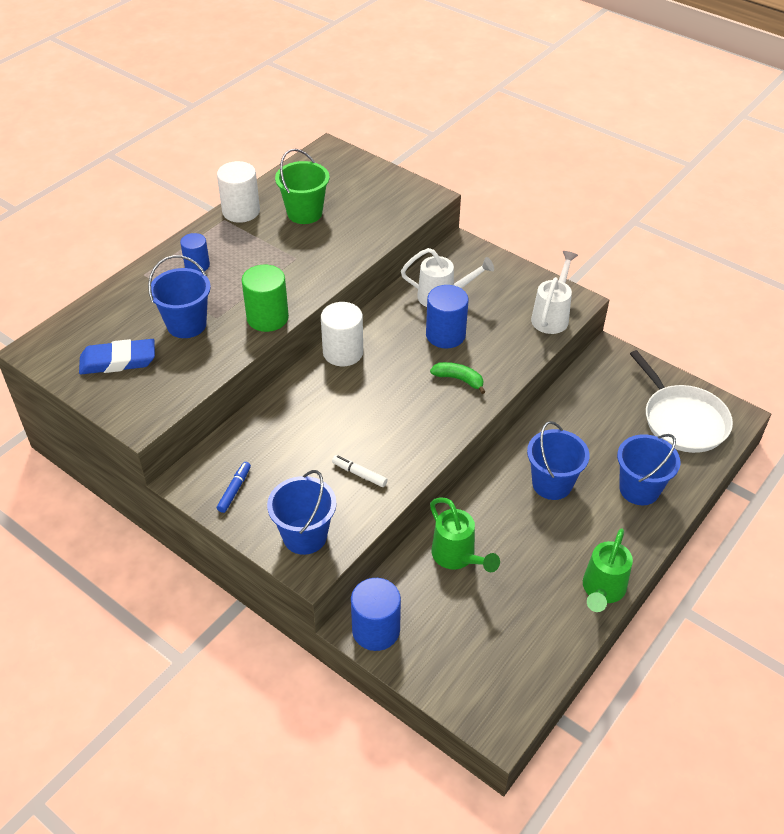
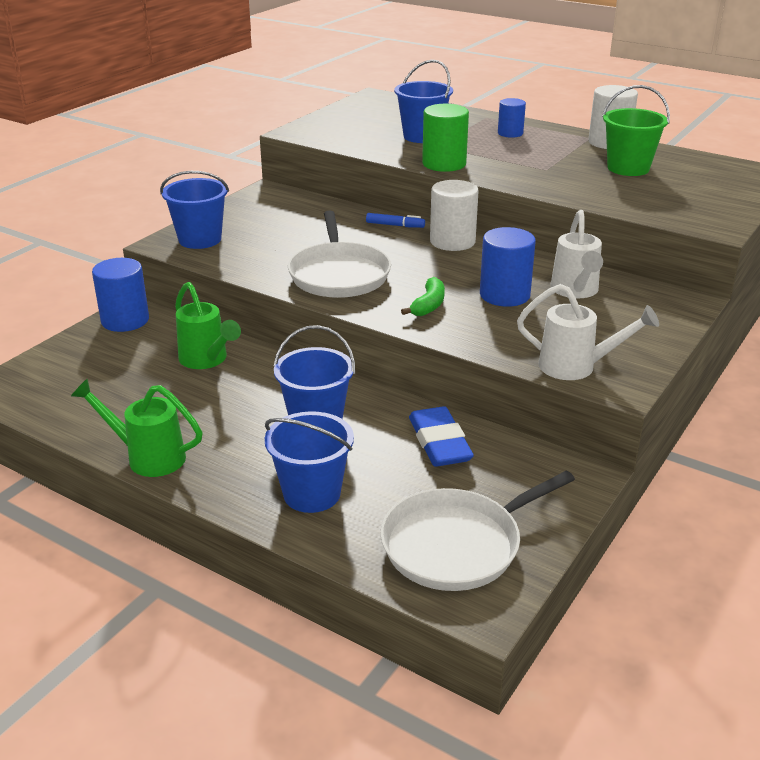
camera: 85 degrees right, 15 degrees down
(118, 361) = (367, 119): blue eraser -> blue eraser (439, 442)
(234, 490) = (256, 208): blue marker -> blue marker (395, 225)
(359, 474) = (276, 258): white marker -> none
(398, 431) = (339, 274): none -> white pan
(457, 557) = (207, 360): green watering can -> green watering can turned 90 degrees counterclockwise

